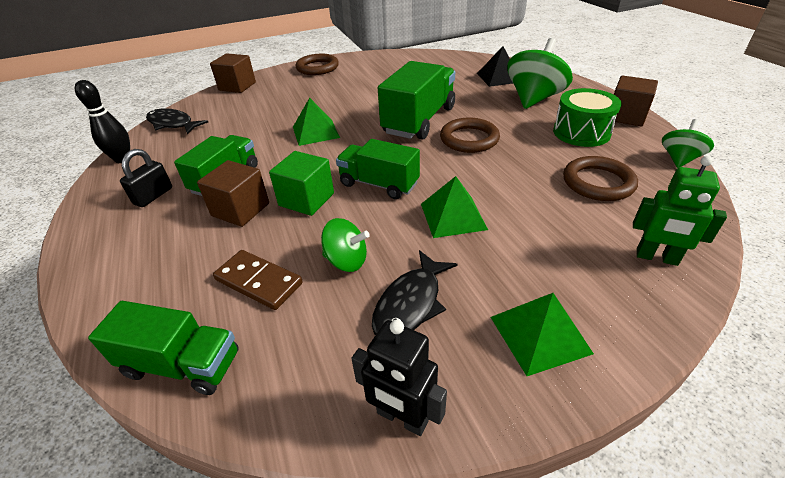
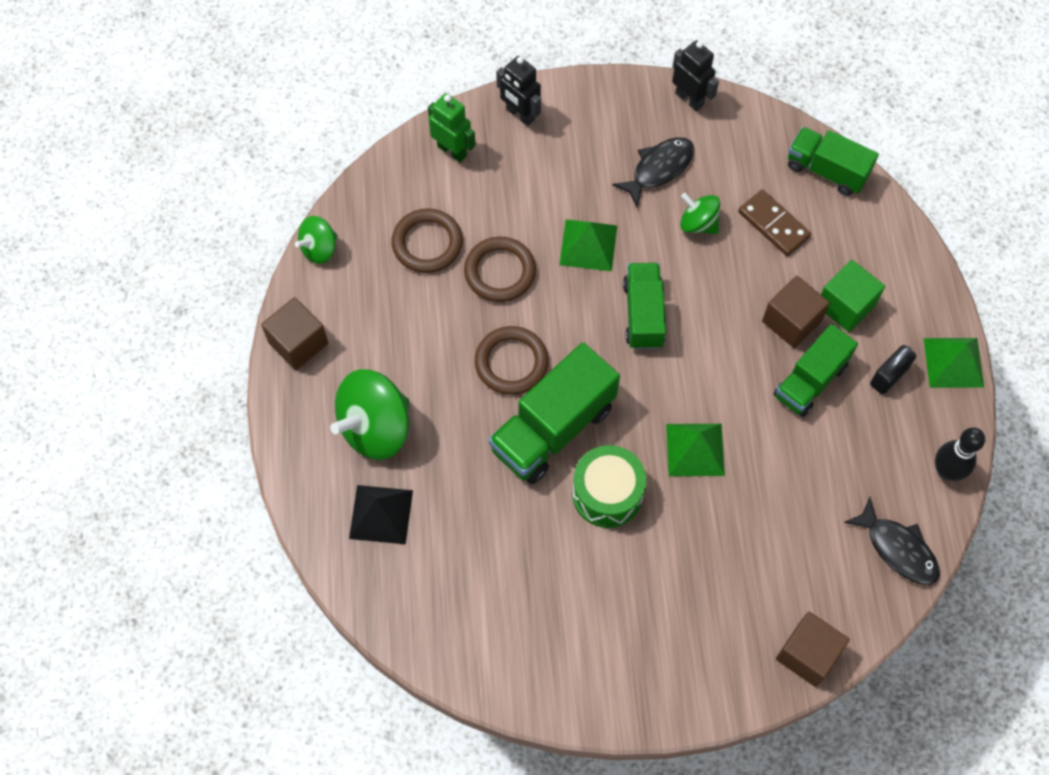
camera: 165 degrees left, 25 degrees up
(306, 199) = (723, 315): green cube -> green cube (845, 305)
(317, 68) = (660, 682): brown ring -> brown ring (500, 272)
(379, 184) = (643, 314): green truck -> green truck turned 135 degrees counterclockwise
(539, 334) = (581, 121): green pyramid -> green pyramid (953, 362)
(581, 132) = (376, 329): green drum -> green drum (607, 494)
(621, 319) = (520, 115): none -> black robot

